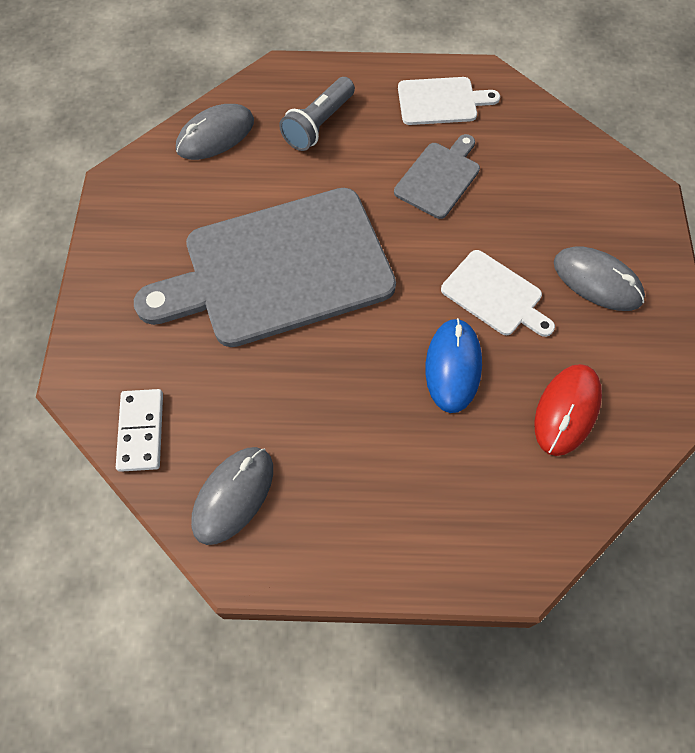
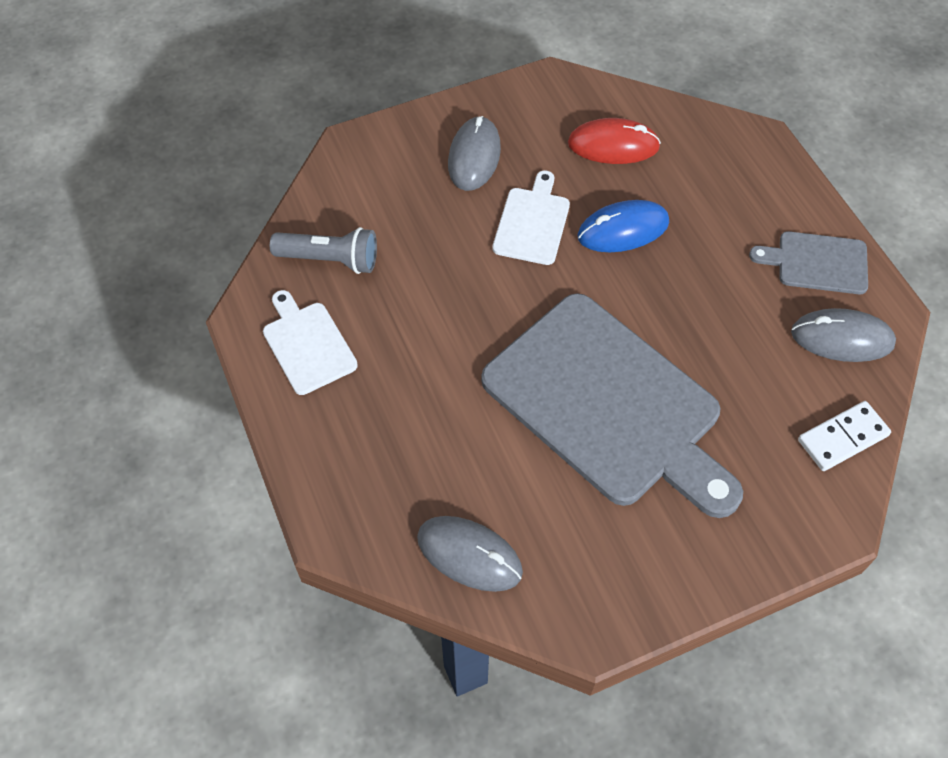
camera: 115 degrees left, 5 degrees down
(318, 124) = (399, 451): grey flashlight -> grey flashlight (330, 260)
(439, 178) = (418, 310): grey cutting board -> grey cutting board (817, 263)

